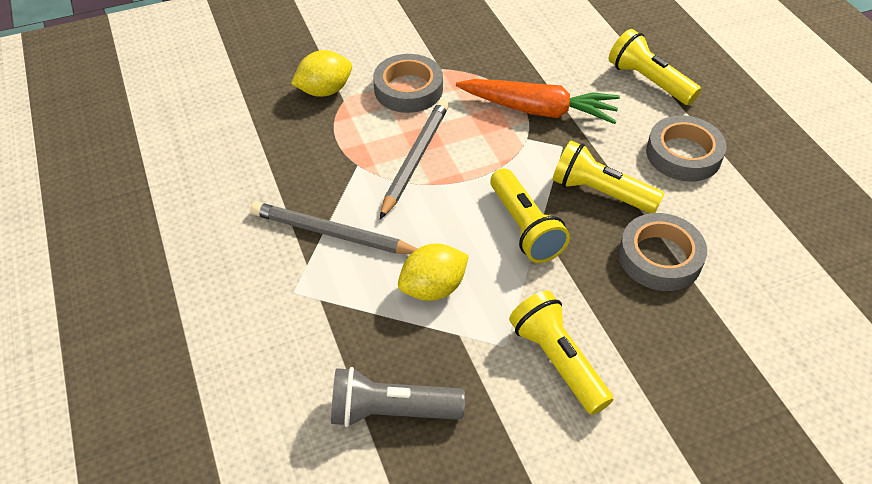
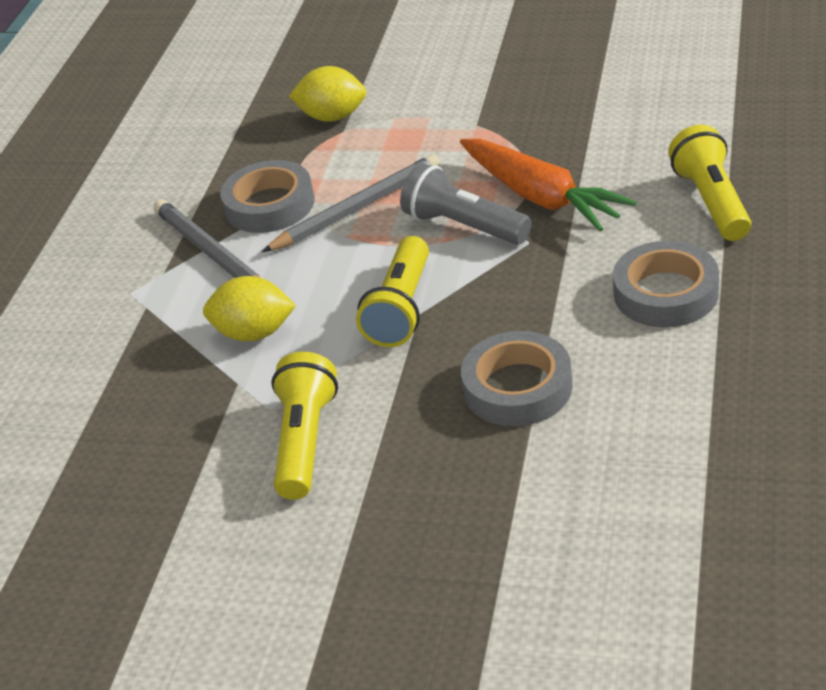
camera: 40 degrees right, 10 degrees down
(391, 411) = (115, 422): grey flashlight -> grey flashlight (464, 226)
(408, 89) = (419, 137): grey tape -> grey tape (269, 205)
(600, 192) = (521, 302): yellow flashlight -> none

